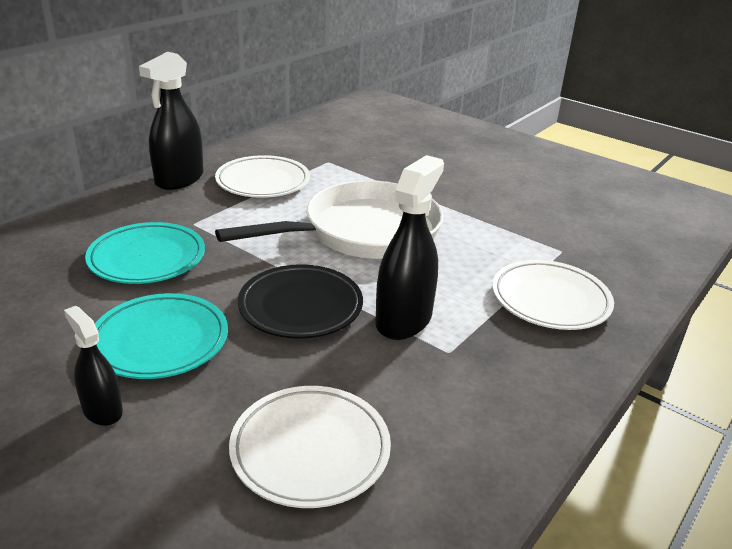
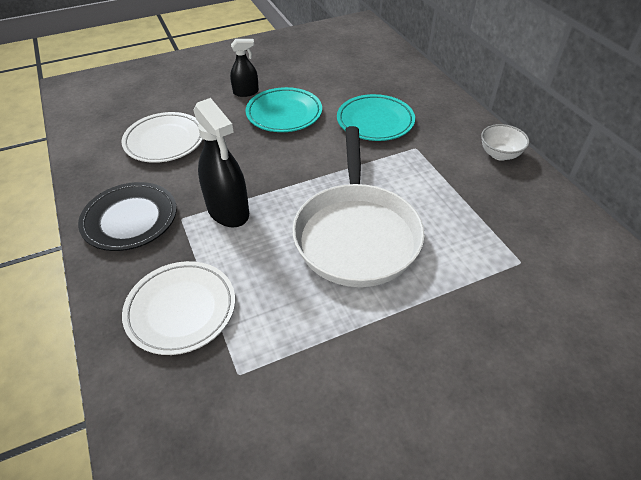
camera: 120 degrees right, 15 degrees up
(179, 179) = (499, 154): black spray bottle -> white bowl
(263, 182) = (480, 200): white plate -> none
(300, 307) = (277, 169): black plate -> black plate (130, 219)

